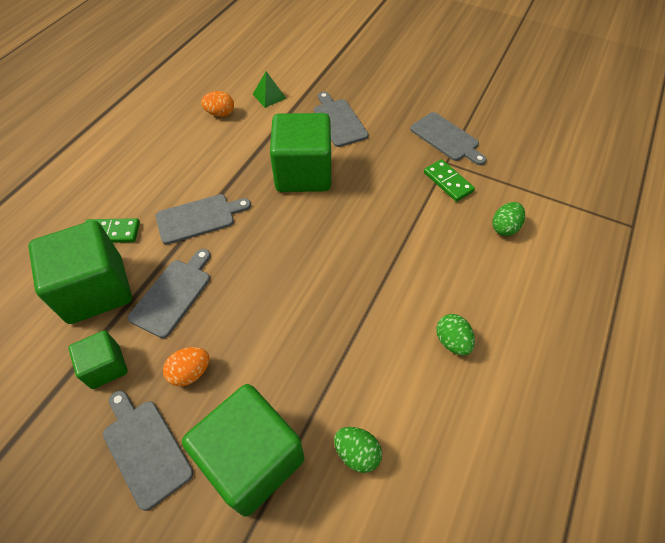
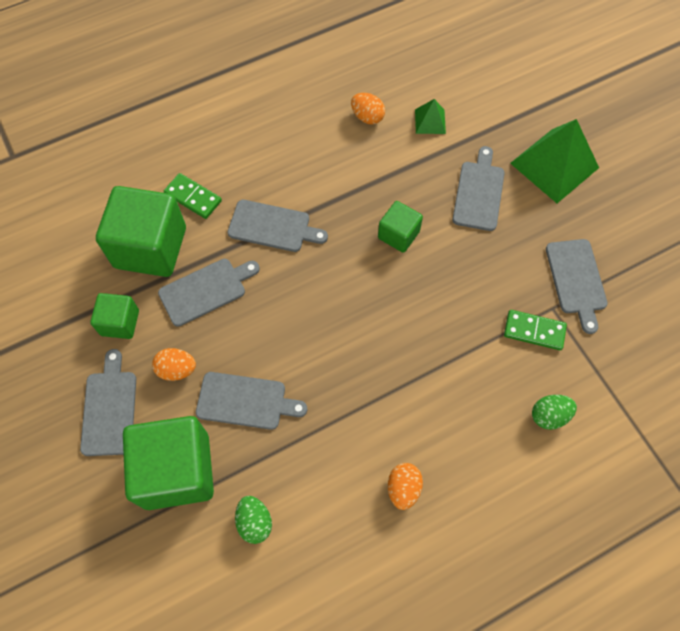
camera: 35 degrees right, 10 degrees up
(273, 359) = (245, 401): none -> grey cutting board
(303, 173) = (398, 235): green cube -> green cube, size x0.52
(374, 83) = (554, 165): none -> green pyramid
(448, 182) = (534, 331): green domino -> green domino turned 75 degrees counterclockwise
(452, 341) = (403, 488): green egg -> orange egg

